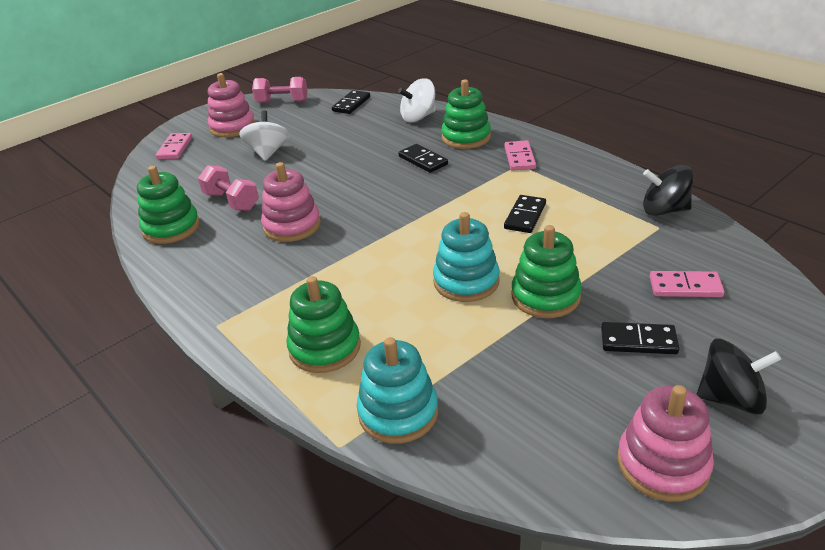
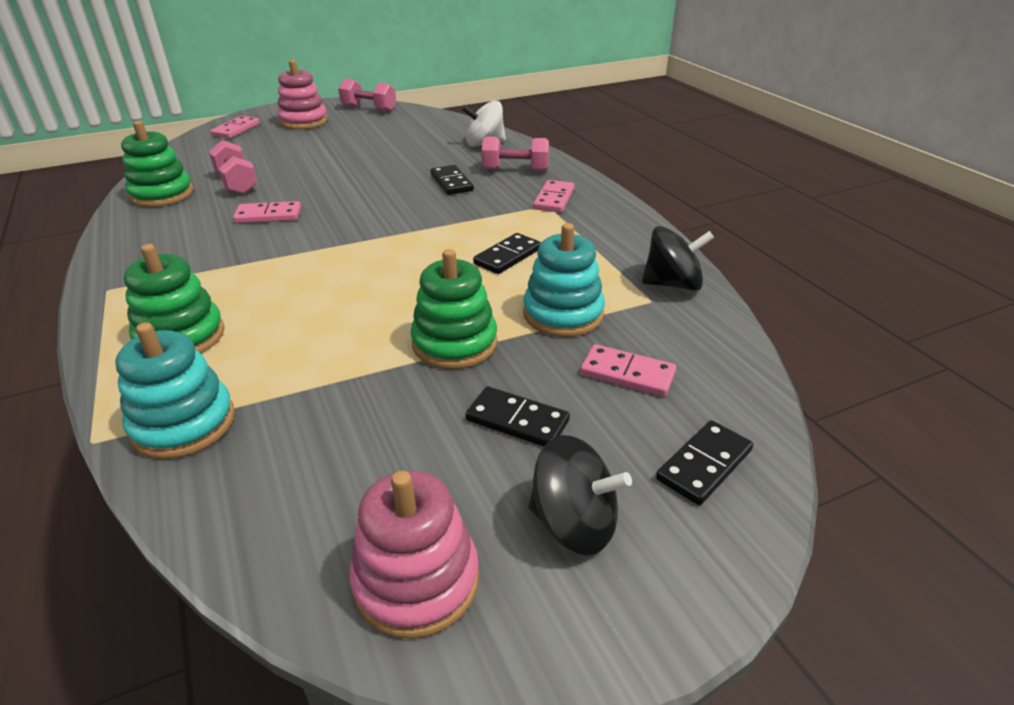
camera: 15 degrees right, 0 degrees up
(268, 152) = (313, 148): white spinning top -> none
(292, 226) = (268, 215): pink stacking toy -> pink domino
(351, 104) = (430, 121): black domino -> black domino (704, 465)
(466, 137) = (515, 170): green stacking toy -> pink dumbbell
(466, 281) = (384, 307): turquoise stacking toy -> turquoise stacking toy (563, 314)
(664, 210) = (672, 284): black spinning top -> black spinning top turned 150 degrees clockwise

